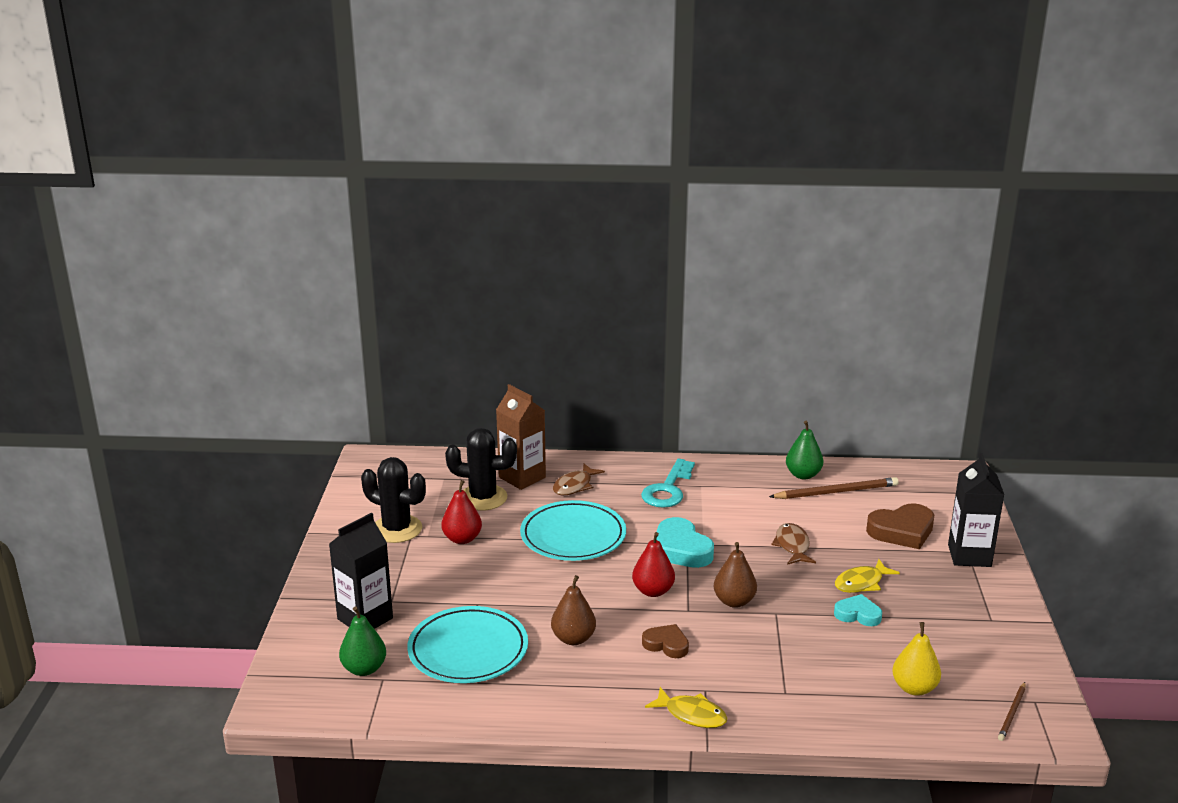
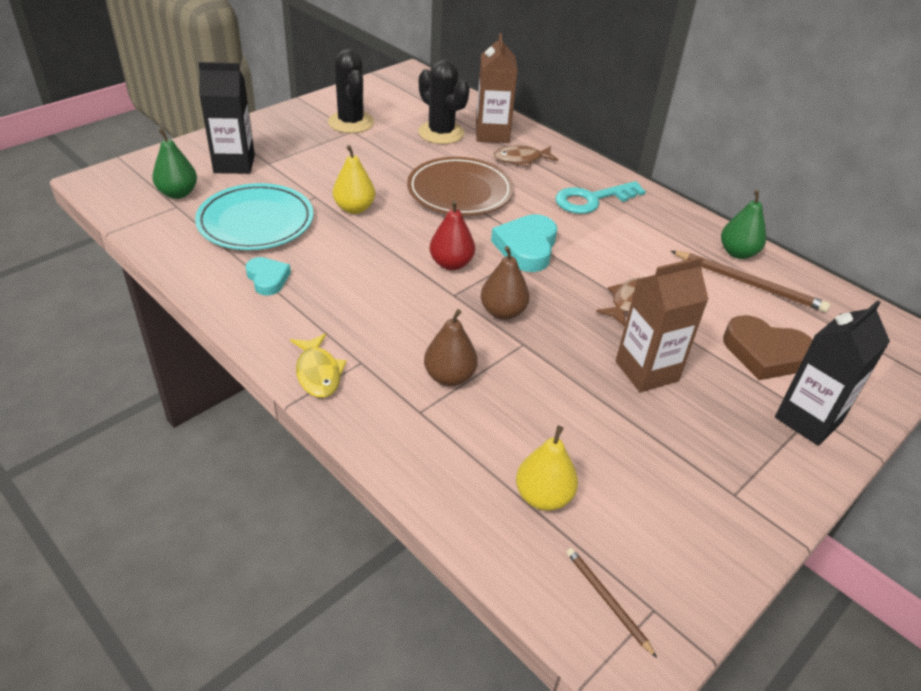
camera: 40 degrees right, 15 degrees up
(462, 539) = (380, 151): red pear -> none
(522, 594) = (354, 208): none -> yellow pear
(573, 536) = (460, 191): turquoise plate -> brown plate
(573, 639) = (334, 260): brown pear -> brown pear (449, 377)
(666, 644) = (392, 308): brown heart -> none
(858, 614) = (597, 395): turquoise heart -> turquoise heart (267, 279)
(861, 583) = (646, 371): yellow fish -> brown carton
(1012, 713) = (607, 600): brown pencil -> brown pencil turned 75 degrees clockwise

